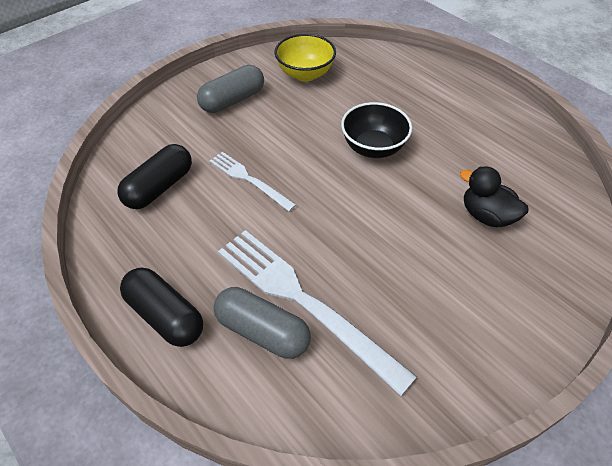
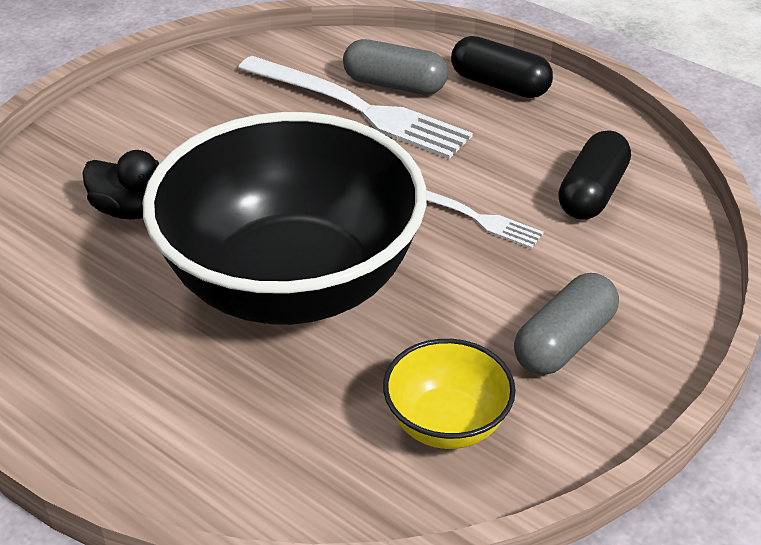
camera: 170 degrees right, 10 degrees down
(373, 148) = (291, 284): black bowl -> black bowl, size x2.33

